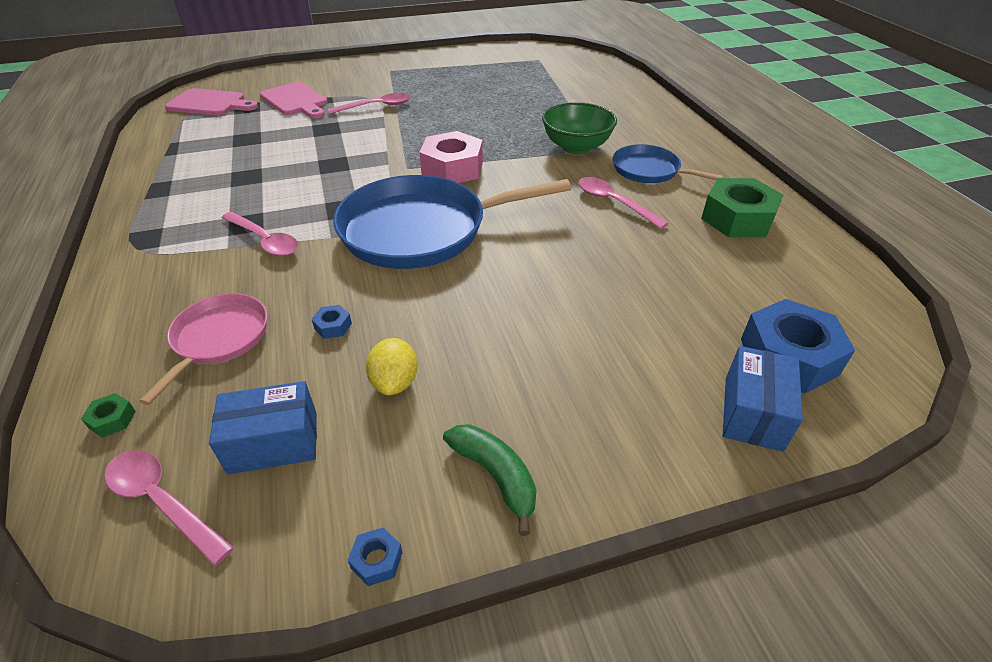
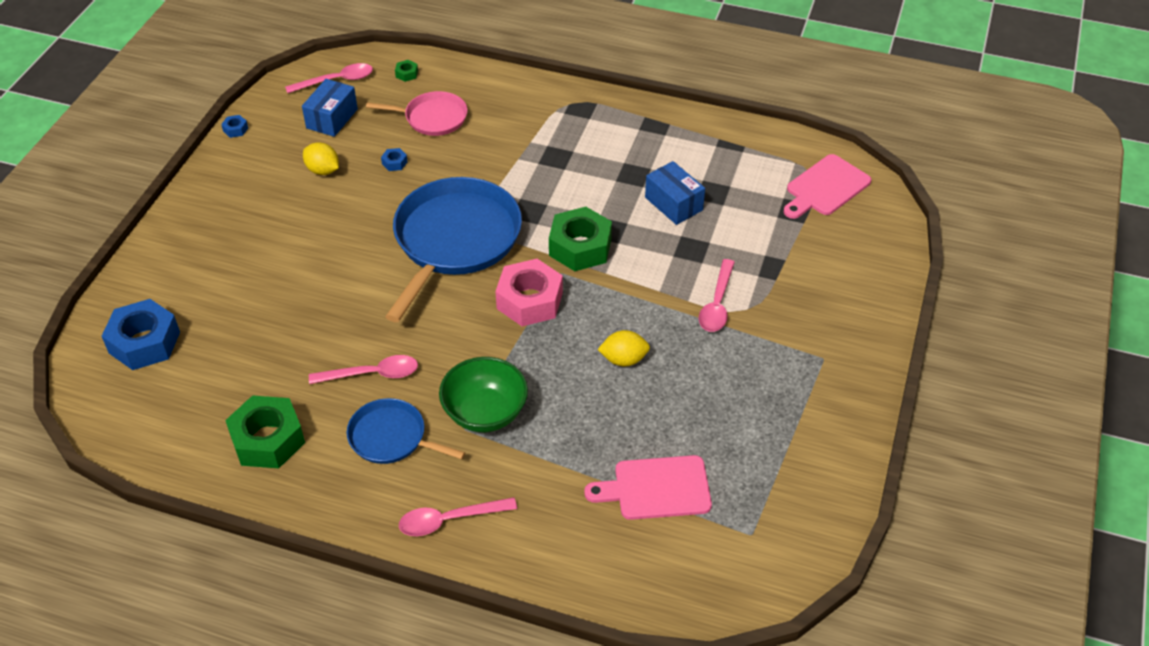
camera: 125 degrees right, 5 degrees up
(218, 339) = (432, 118): pink pan -> pink pan turned 45 degrees counterclockwise
(265, 241) = (521, 160): pink spoon -> pink spoon (449, 520)
(295, 101) = (784, 249): pink cutting board -> pink cutting board (656, 488)
(368, 169) = (580, 247): none -> green nut
(465, 119) = (623, 359): none -> yellow lemon
(495, 476) = (228, 179): green banana -> none
(649, 170) = (391, 437): blue pan -> blue pan turned 135 degrees counterclockwise
(752, 413) = (140, 293): blue box -> blue box (673, 204)

